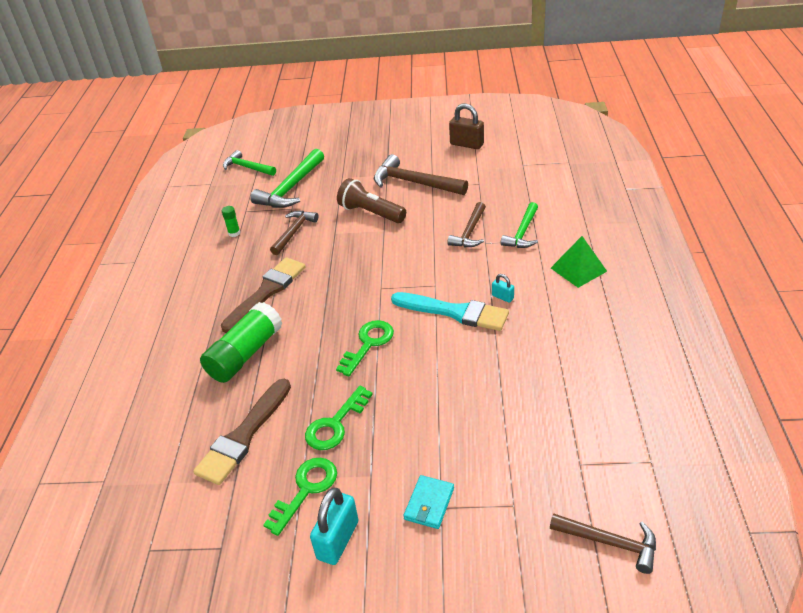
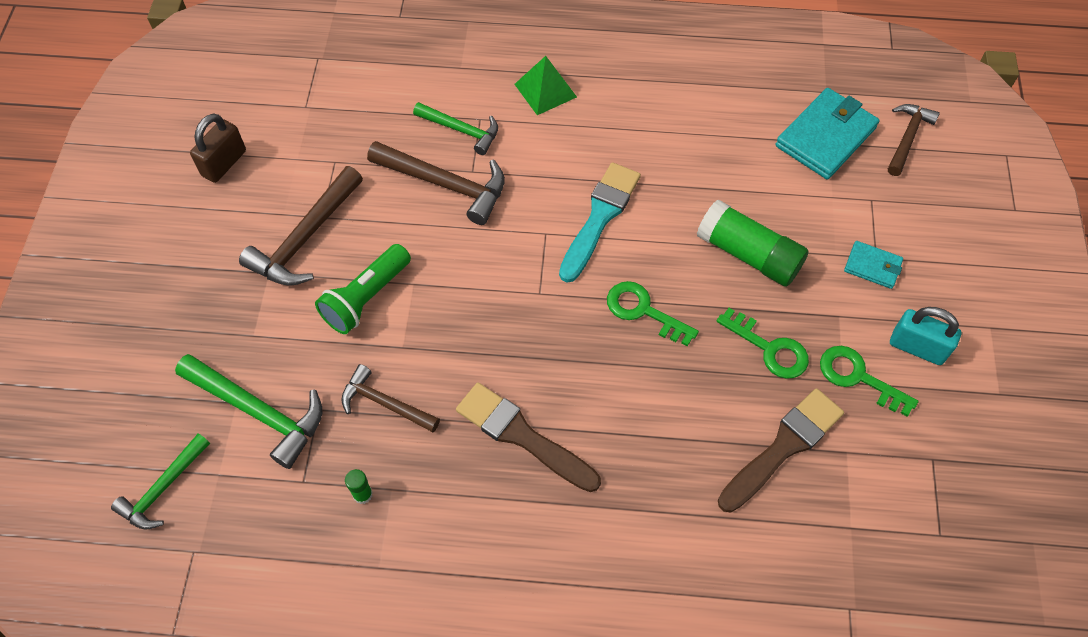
camera: 90 degrees left, 20 degrees up
(244, 436) = (783, 447): brown brush -> brown brush turned 75 degrees counterclockwise
(245, 354) = (645, 456): green glue stick -> green glue stick (748, 254)
(371, 213) = (366, 298): brown flashlight -> green flashlight
(469, 232) = (445, 185): brown hammer -> brown hammer, size x1.55
(502, 297) = (581, 167): turquoise padlock -> none
(587, 465) = (826, 137): none -> turquoise wallet

